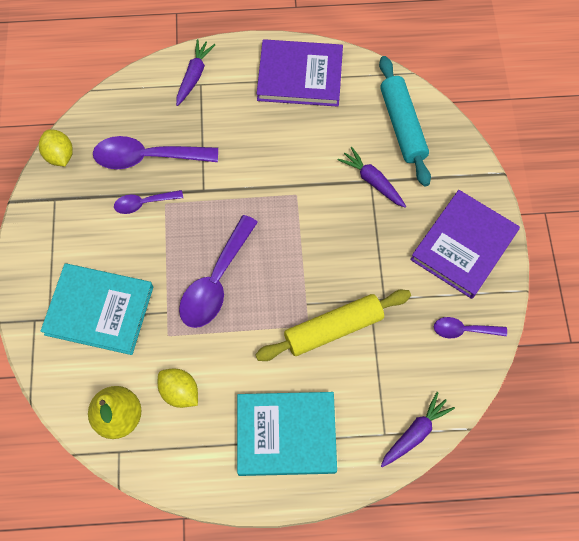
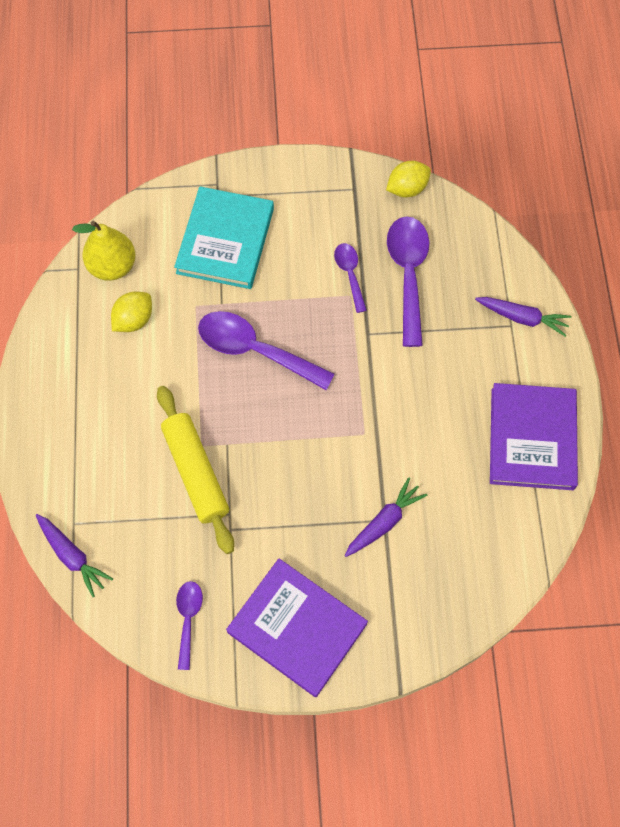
camera: 90 degrees right, 0 degrees up
(286, 434) = (81, 423): turquoise book -> none
(402, 126) = (465, 562): turquoise rolling pin -> none

